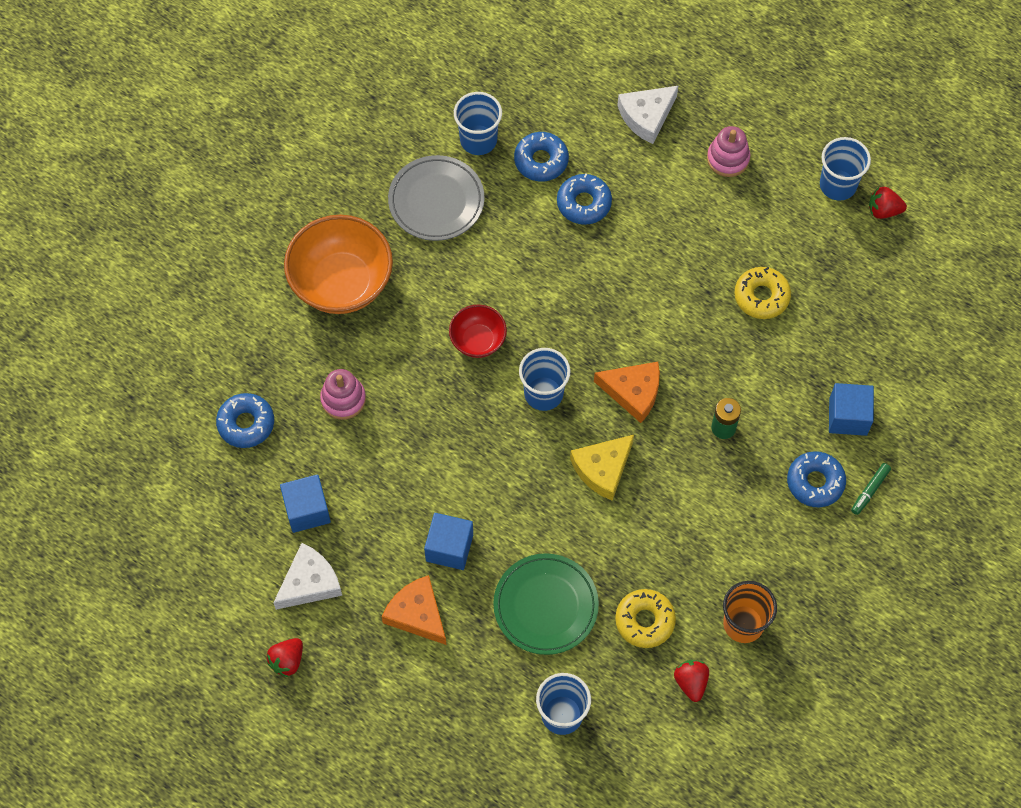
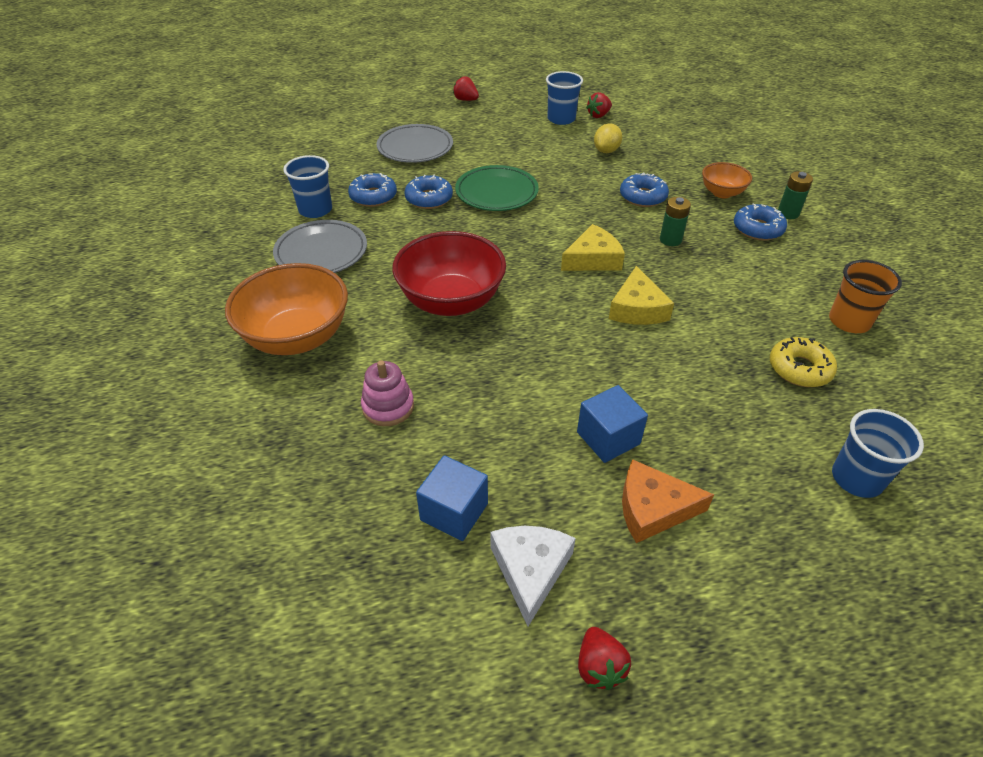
camera: 45 degrees left, 20 degrees down
(246, 424) = (314, 490): blue donut -> blue donut (643, 197)
(478, 340) = (451, 301): red bowl -> red bowl, size x1.89
(543, 393) = (538, 298): blue cup -> none
(545, 606) = (729, 416): green plate -> green plate (496, 193)
(633, 392) = (593, 259): orange cheese -> yellow cheese
(646, 116) = (415, 148): white cheese -> grey plate
(691, 682) = (884, 379): red strawberry -> red strawberry (466, 100)
(728, 158) = (488, 139): pink stacking toy -> none
(761, 296) = (594, 176): yellow donut -> none
(819, 271) = (606, 151): none -> yellow lemon
(848, 417) = (722, 193): blue cube -> orange bowl
(870, 490) = (788, 213): green marker -> green battery

